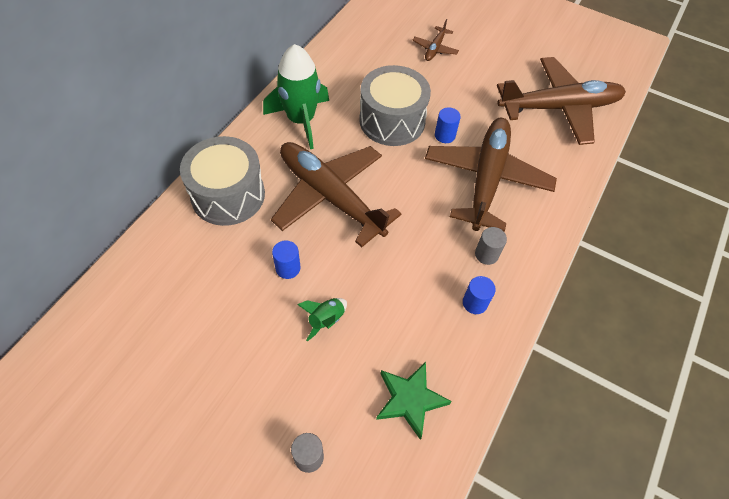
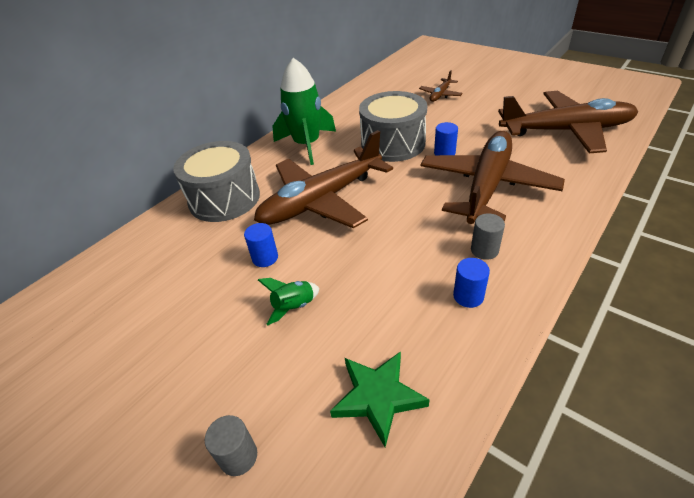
camera: 15 degrees right, 15 degrees down
(330, 197) = (322, 200): brown plane -> brown plane turned 90 degrees counterclockwise

